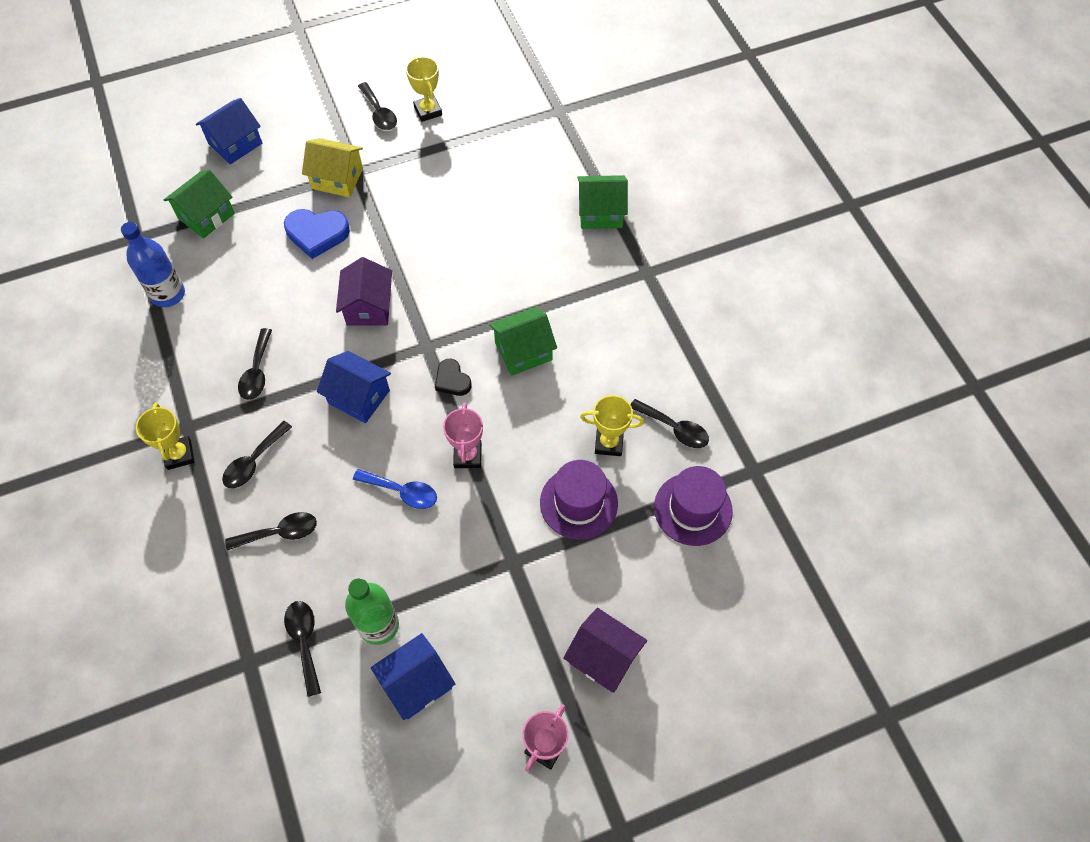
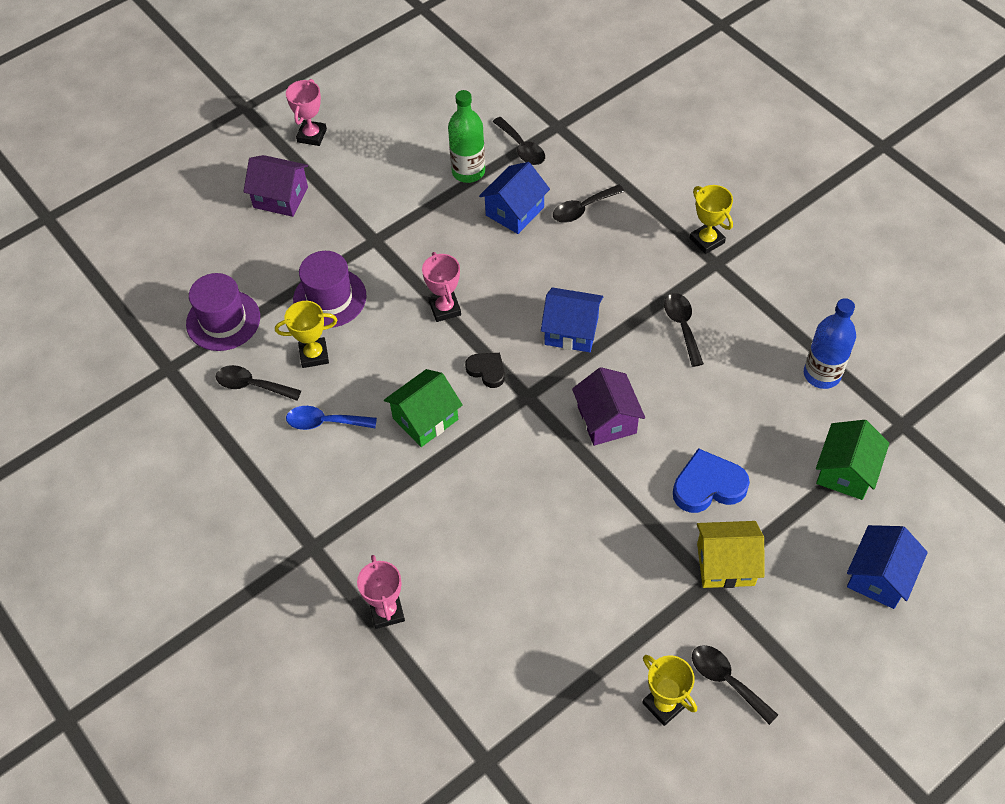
camera: 165 degrees right, 5 degrees down
(254, 462) = (637, 253): black spoon -> none
(402, 492) = (492, 265): blue spoon -> blue spoon (324, 422)
(417, 683) = (422, 146): blue house -> blue house (514, 211)
(600, 213) = (387, 611): green house -> pink trophy

